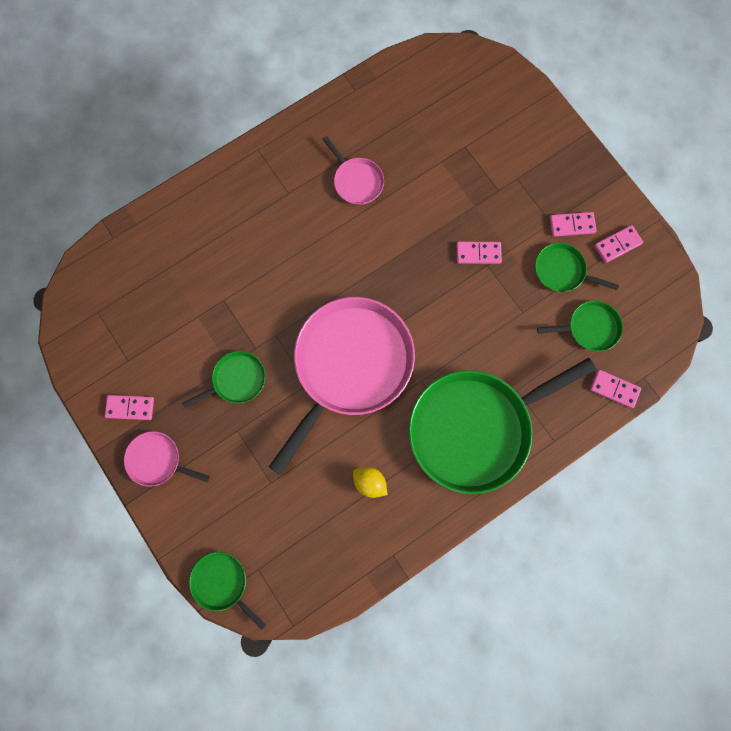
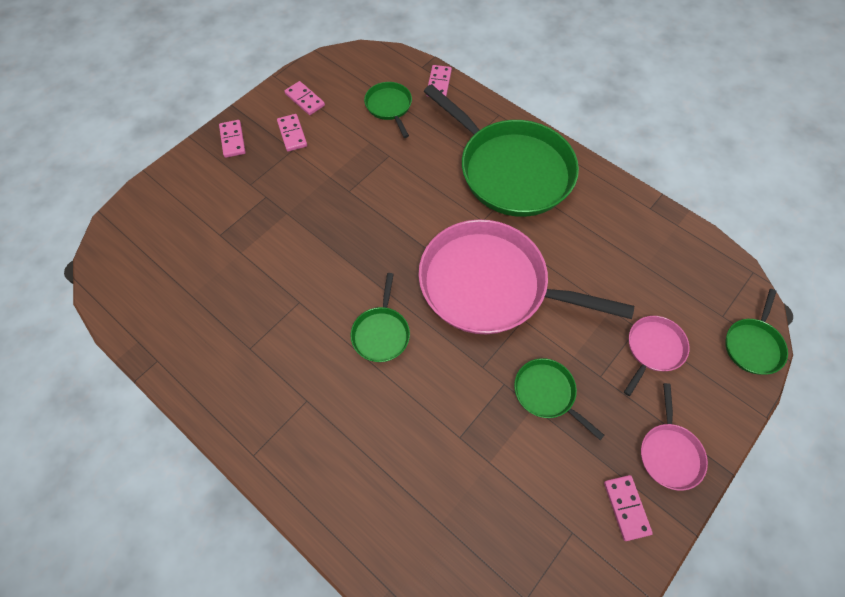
camera: 105 degrees left, 15 degrees down
(357, 181) = (278, 329): pink pan -> pink pan (653, 349)
(369, 482) = (596, 241): yellow lemon -> none
(478, 253) = (338, 200): pink domino -> pink domino (232, 140)
(562, 271) = (340, 134): green pan -> green pan (381, 333)

